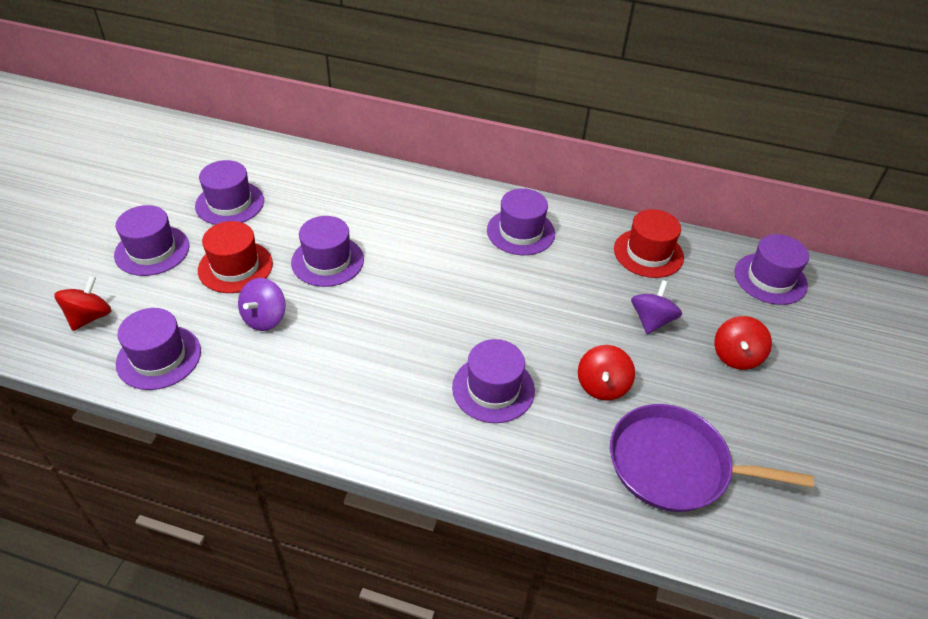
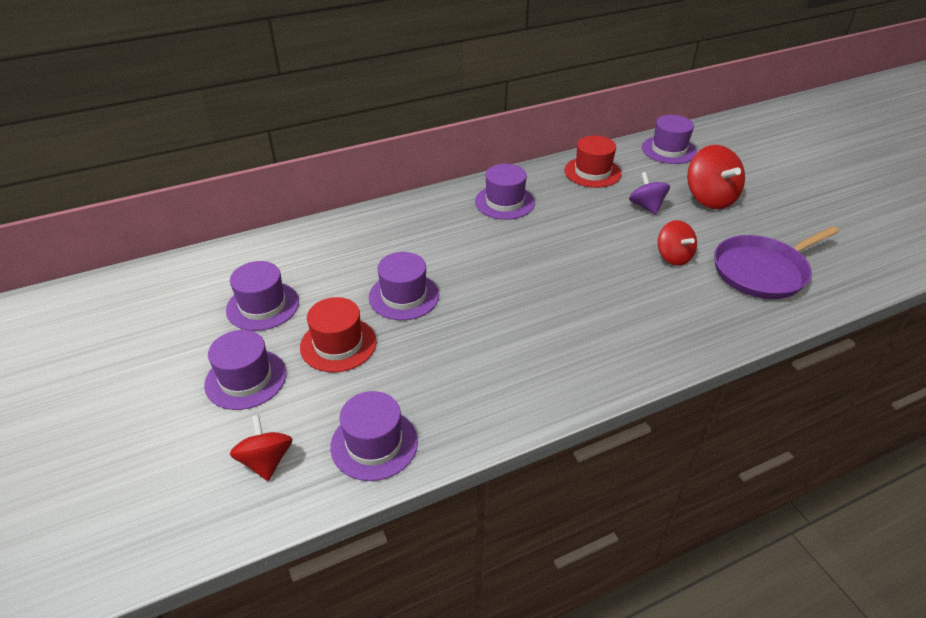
camera: 40 degrees left, 5 degrees down
(265, 318) = (415, 361): purple spinning top -> none
(493, 389) = (623, 299): purple hat -> none
(736, 356) = (710, 198): red spinning top -> red spinning top, size x1.57

